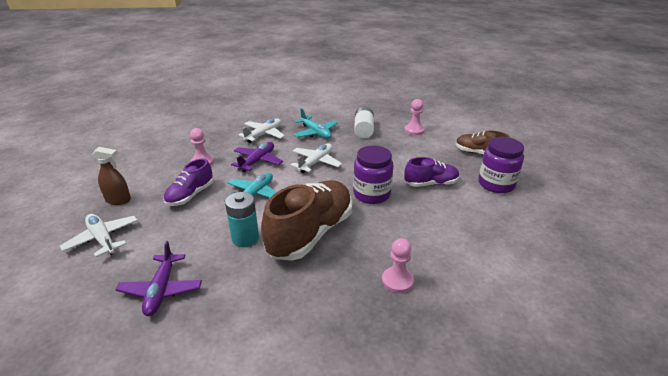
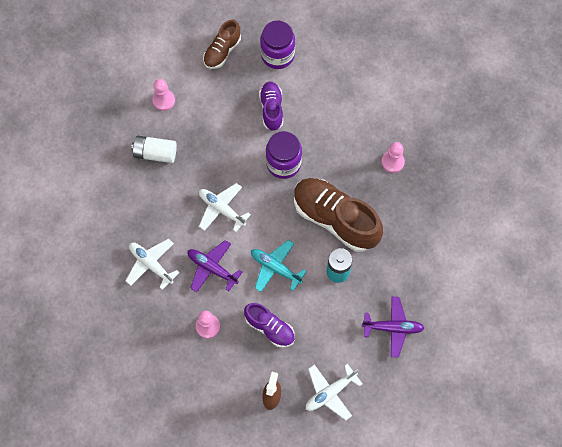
camera: 85 degrees left, 35 degrees up
(315, 133) = (154, 206): turquoise plane -> none

